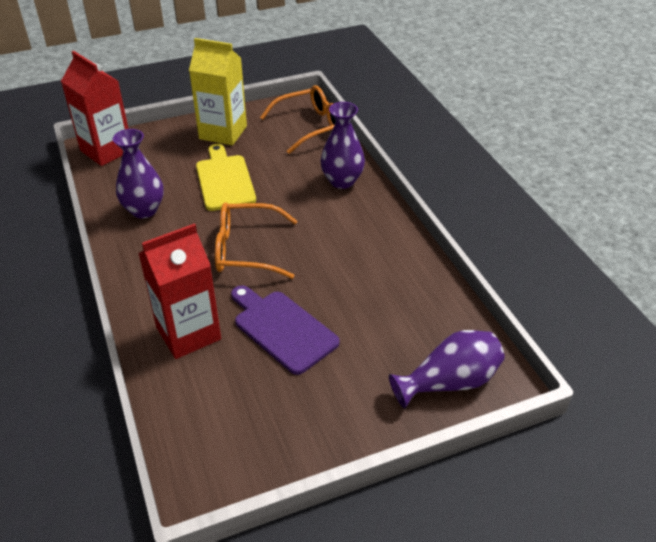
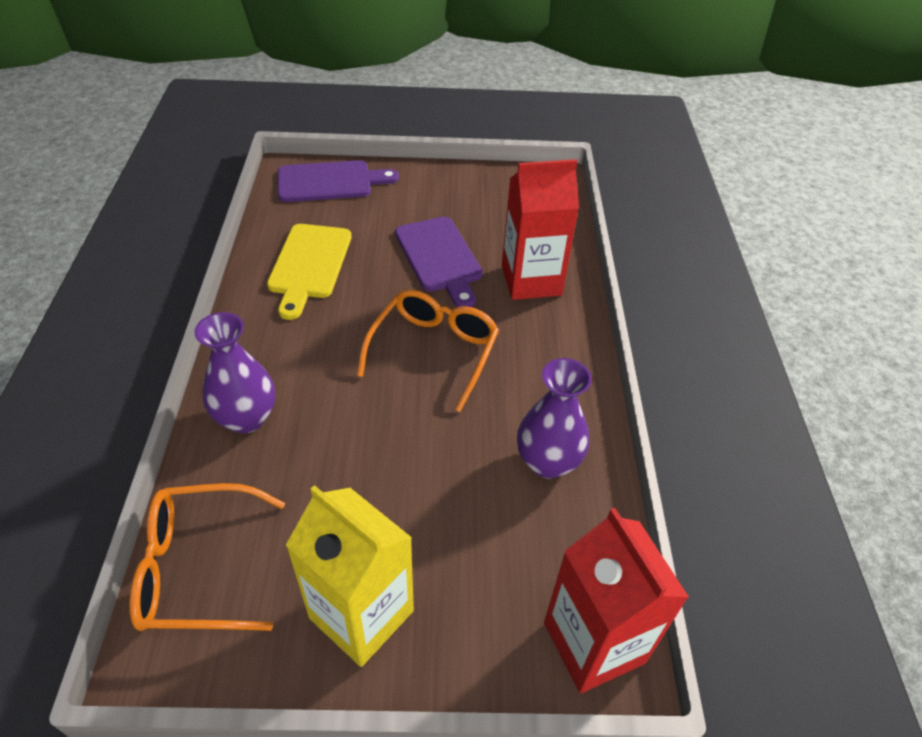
camera: 160 degrees left, 5 degrees up
(224, 180) = (411, 482): yellow cutting board -> yellow cutting board (309, 265)
(247, 250) = (433, 352): orange glasses -> orange glasses turned 90 degrees counterclockwise
(449, 382) = (330, 182): purple vase -> purple cutting board

